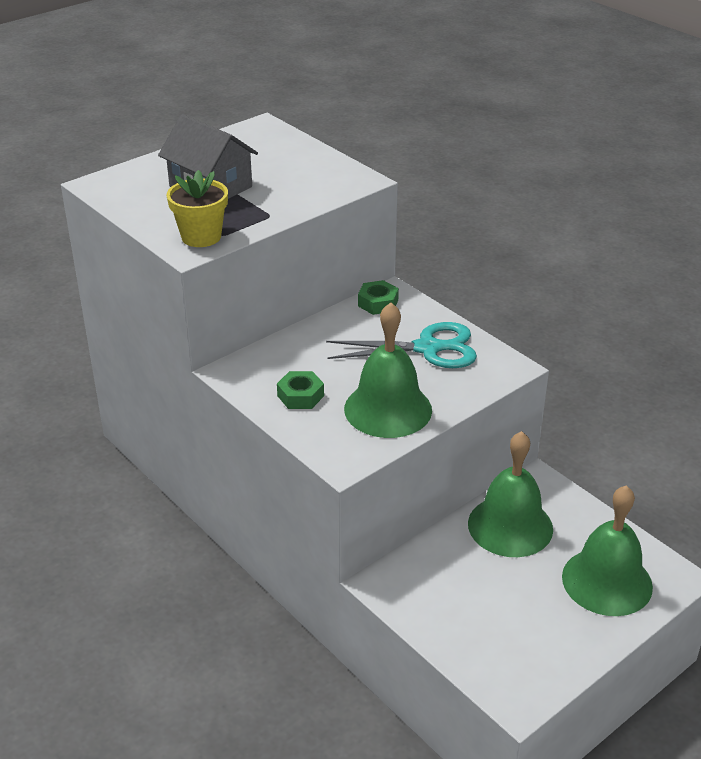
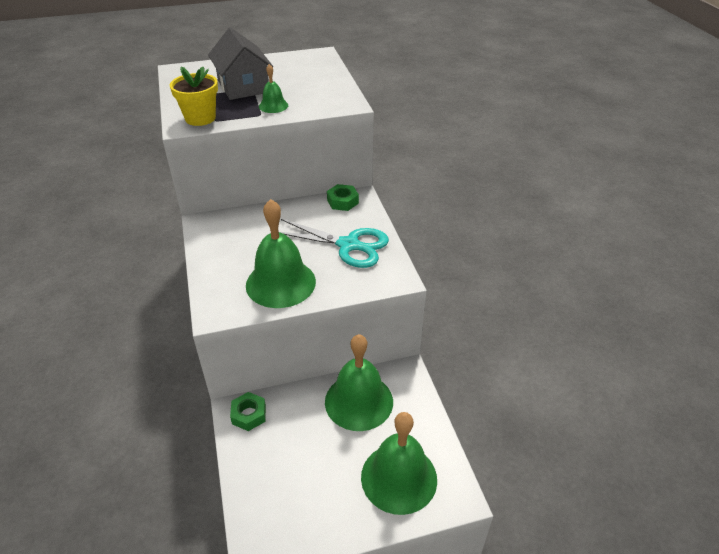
camera: 25 degrees right, 5 degrees up
(274, 202) = (273, 106): none -> green bell
(300, 396) = (231, 254): green nut -> green nut (249, 415)

